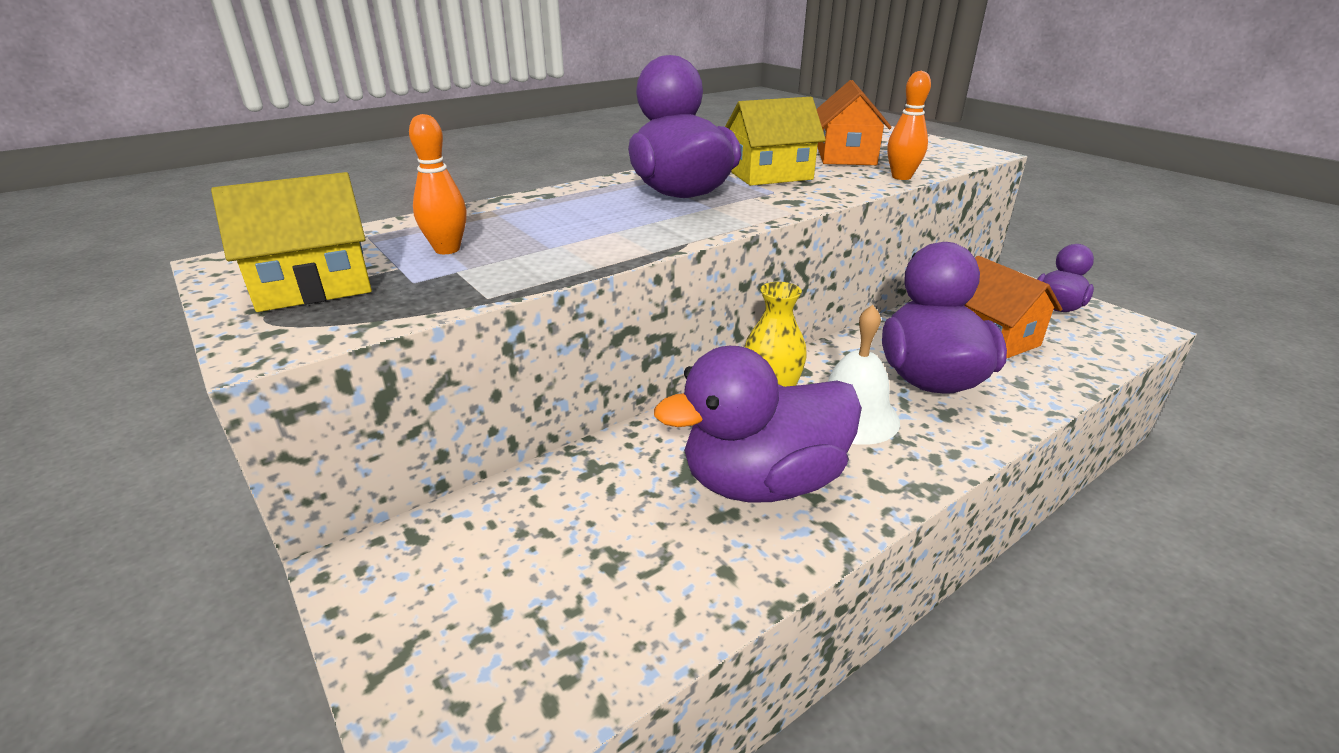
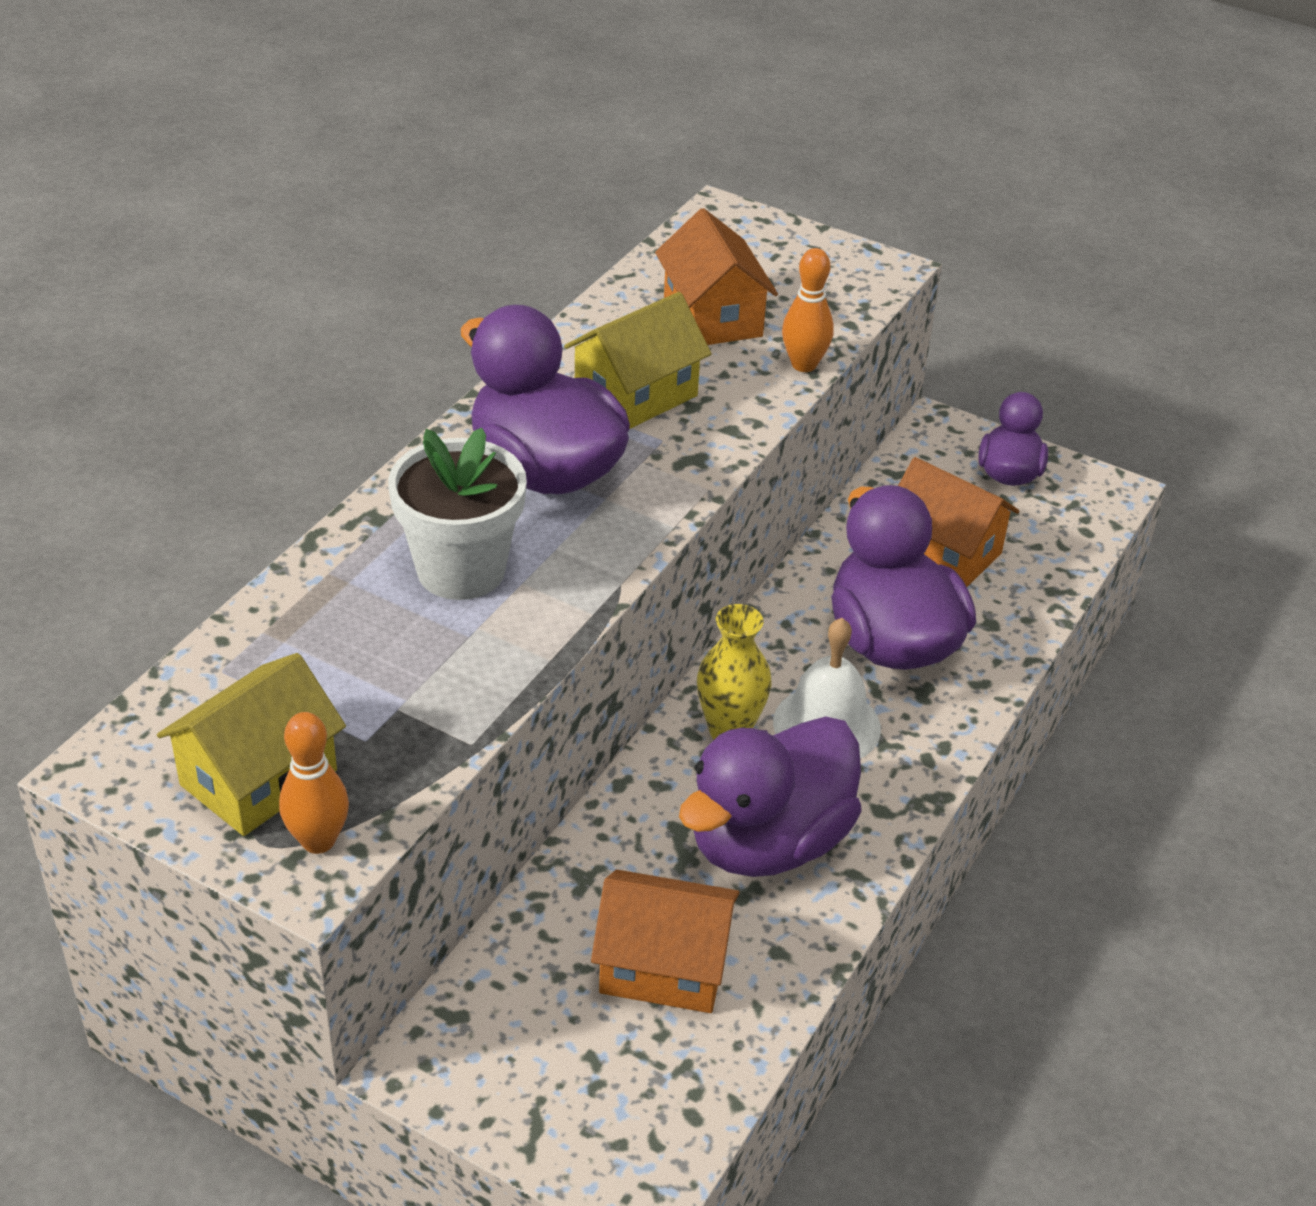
camera: 25 degrees left, 10 degrees up
(447, 249) = (349, 671): orange bowling pin -> orange bowling pin (318, 841)
(578, 221) = (461, 570): none -> white flower pot
(614, 551) = (663, 966): none -> orange house

